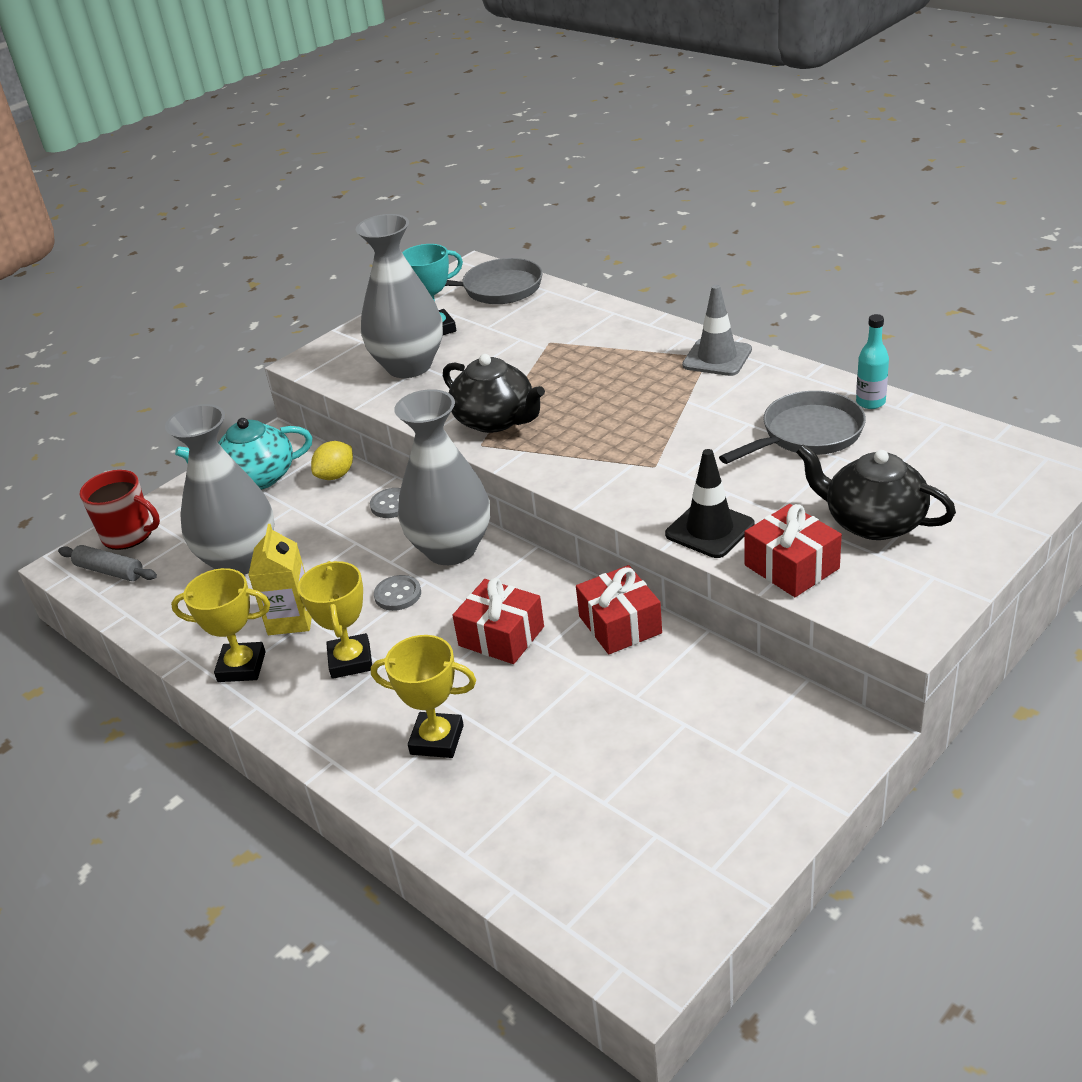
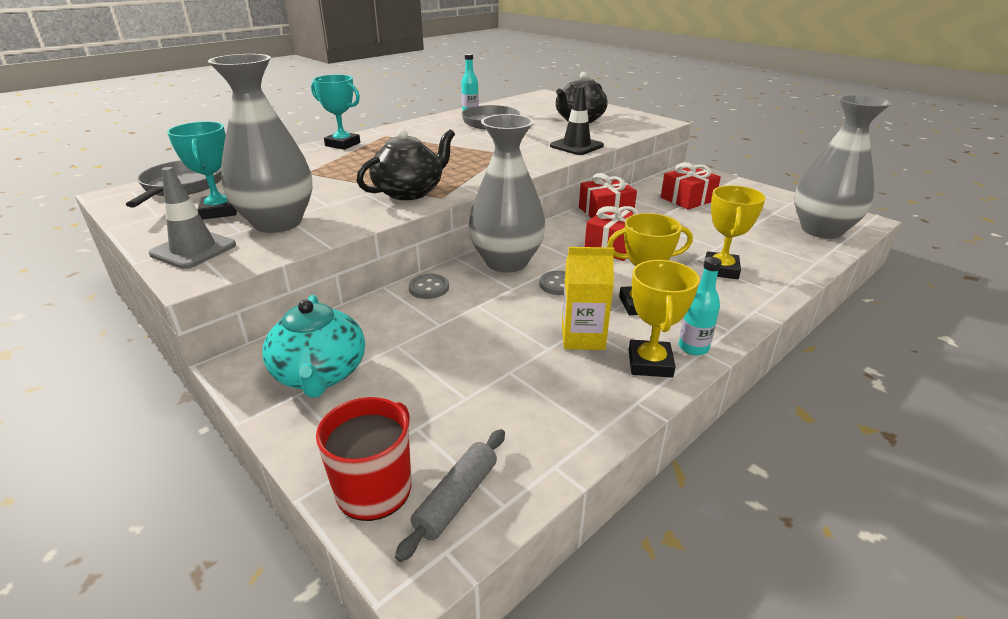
camera: 90 degrees left, 5 degrees down
(240, 560) = (478, 376): grey vase -> grey vase (821, 230)
(263, 700) = (693, 347): none -> turquoise bottle
(336, 475) = (357, 319): yellow lemon -> none
(658, 336) = (343, 144): none -> turquoise trophy
(717, 358) = (389, 134): grey traffic cone -> grey traffic cone (193, 250)
(791, 567) = (613, 134): red gift -> red gift (687, 199)

